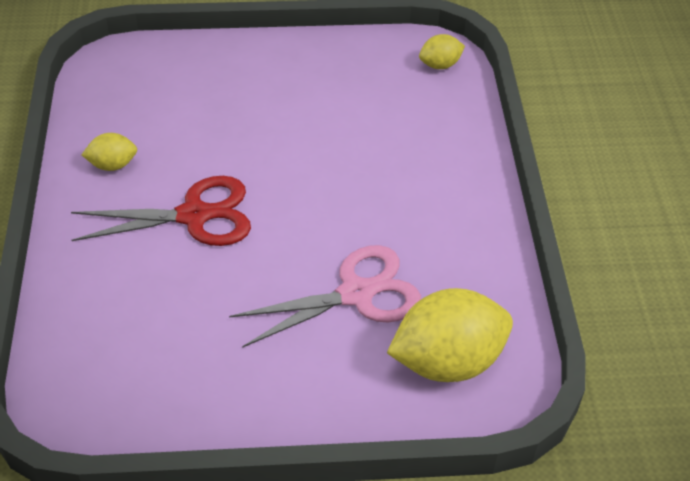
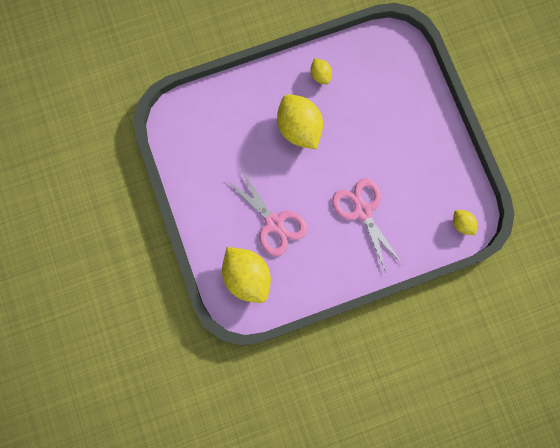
camera: 75 degrees right, 30 degrees up
(194, 216) = (299, 128): red scissors -> yellow lemon
(378, 170) = (362, 211): none -> pink scissors

